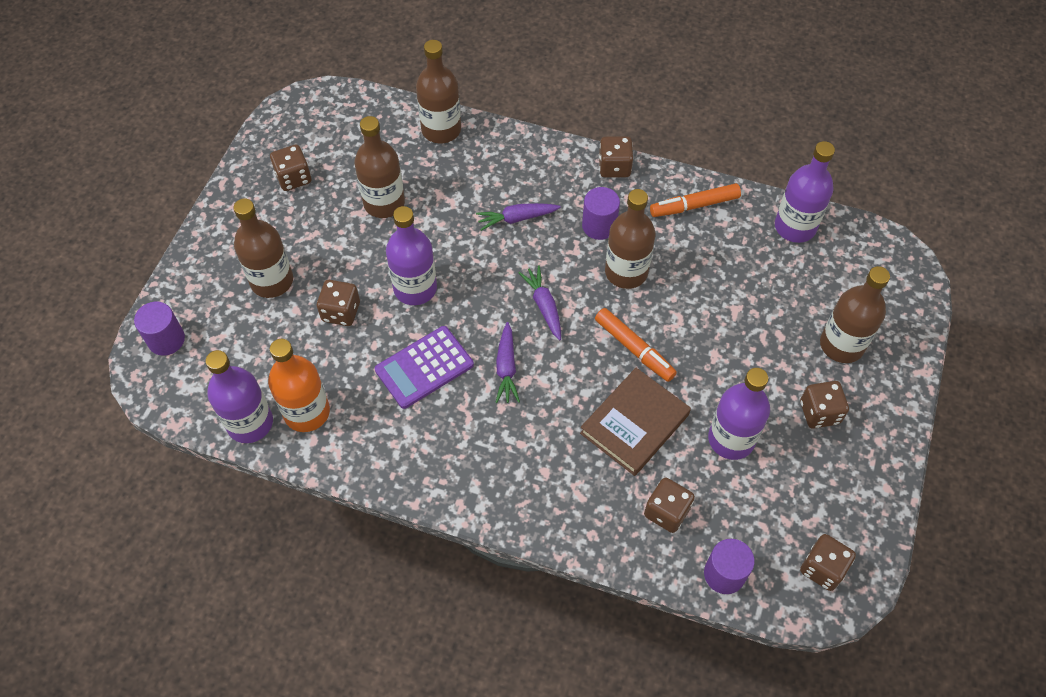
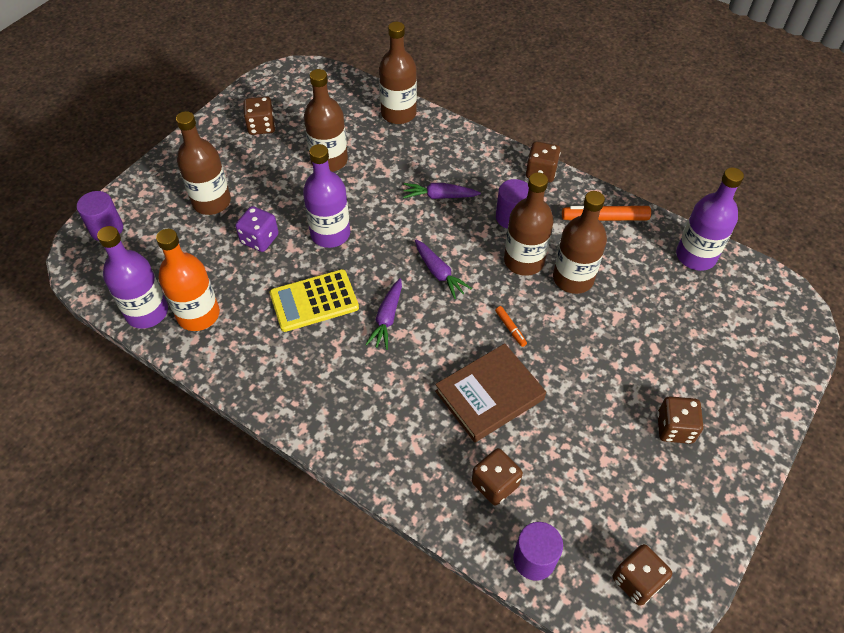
camera: 15 degrees right, 5 degrees down
(341, 312) = (259, 239): brown dice -> purple dice
(424, 367) = (314, 301): purple calculator -> yellow calculator
(544, 306) = (439, 273): purple carrot -> purple carrot turned 150 degrees clockwise
(634, 348) = (510, 328): orange marker -> orange marker, size x0.52
(731, 439) = (579, 432): purple bottle -> none
(841, 345) = (714, 371): brown bottle -> brown bottle (573, 278)

